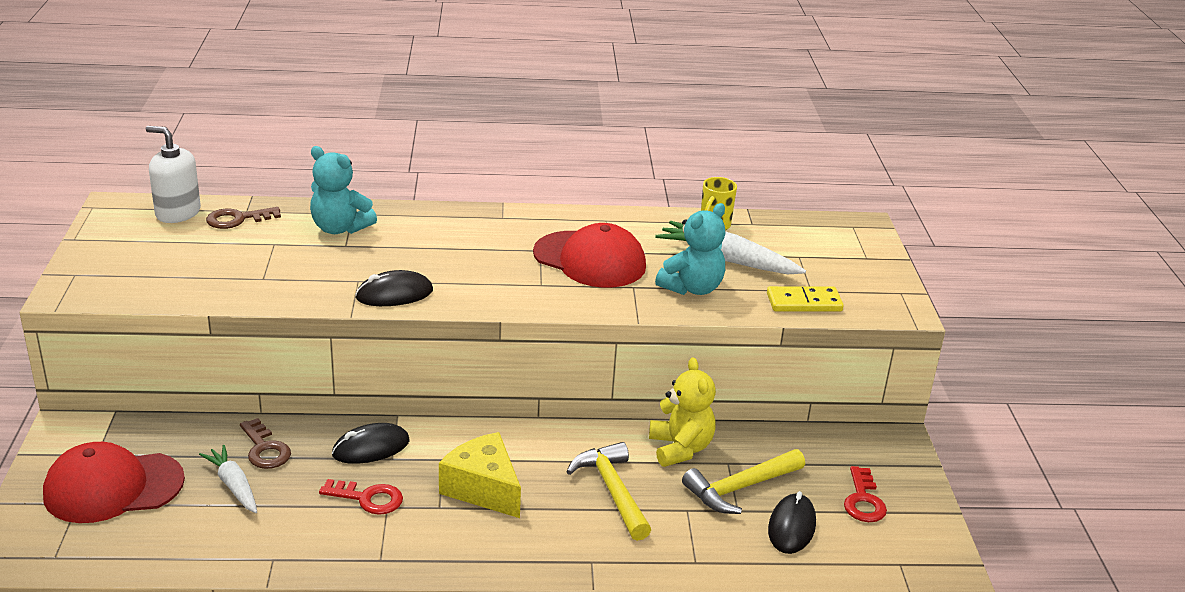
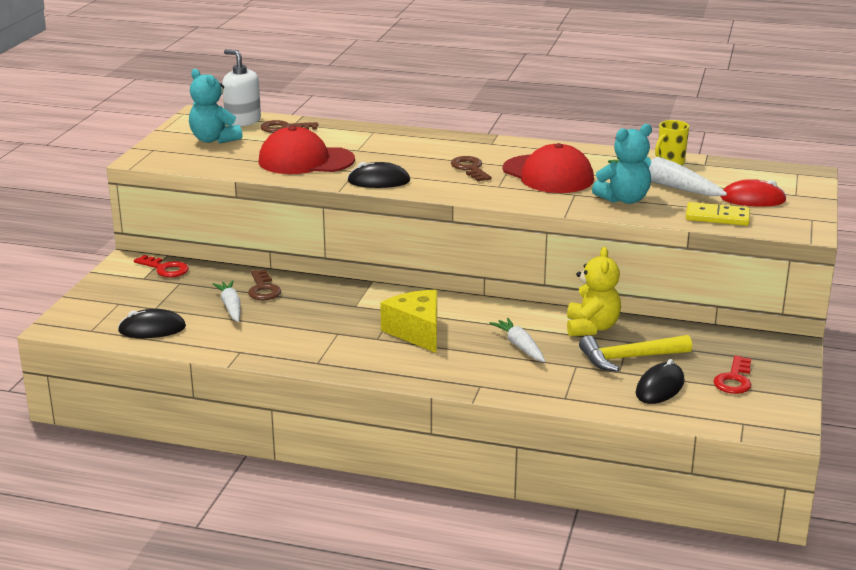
camera: 20 degrees right, 5 degrees down
(113, 487) = (146, 297): red cap -> red cap (305, 160)
(340, 228) = (358, 139): turquoise teddy bear -> turquoise teddy bear (214, 139)
(368, 498) = (325, 326): red key -> red key (165, 269)
(371, 448) = (342, 298): black mouse -> black mouse (152, 329)
(495, 260) = (470, 168): none -> brown key
(612, 491) = (520, 346): yellow hammer -> white carrot
(827, 271) = (752, 199): none -> red mouse

